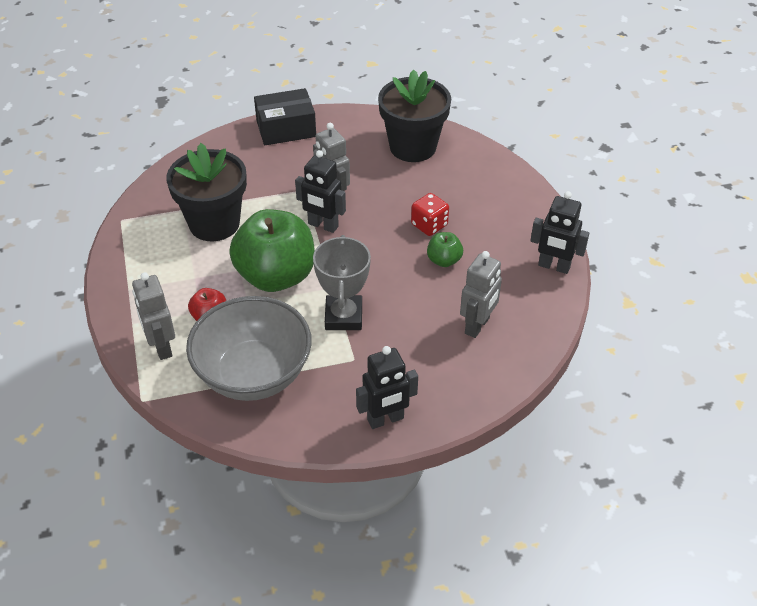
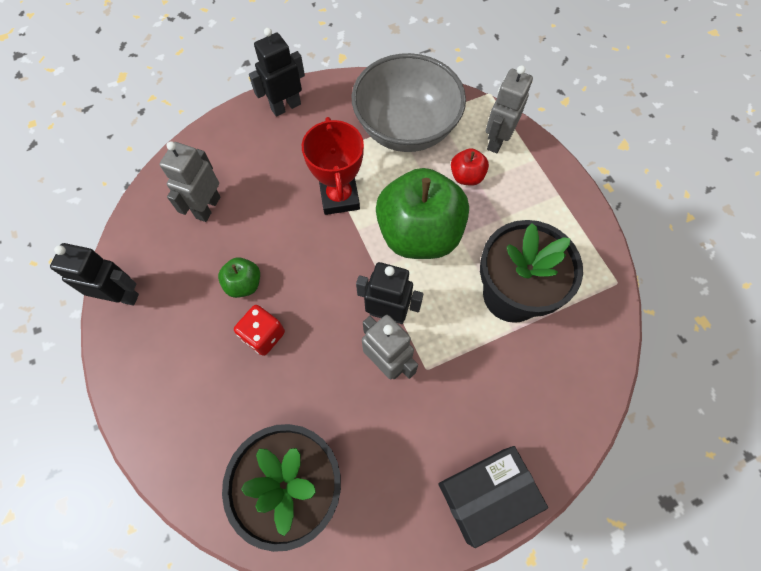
camera: 170 degrees right, 20 degrees up
(161, 347) = (496, 140): grey robot -> grey robot turned 120 degrees counterclockwise
(344, 316) = (339, 197): grey trophy -> red trophy

